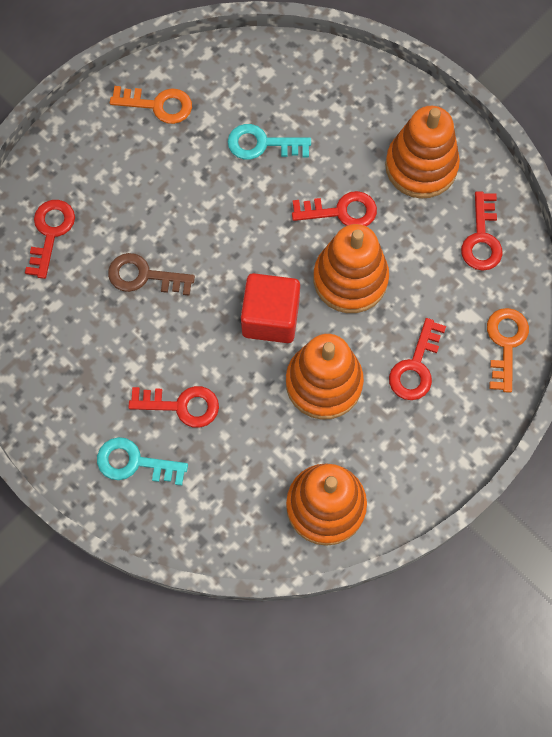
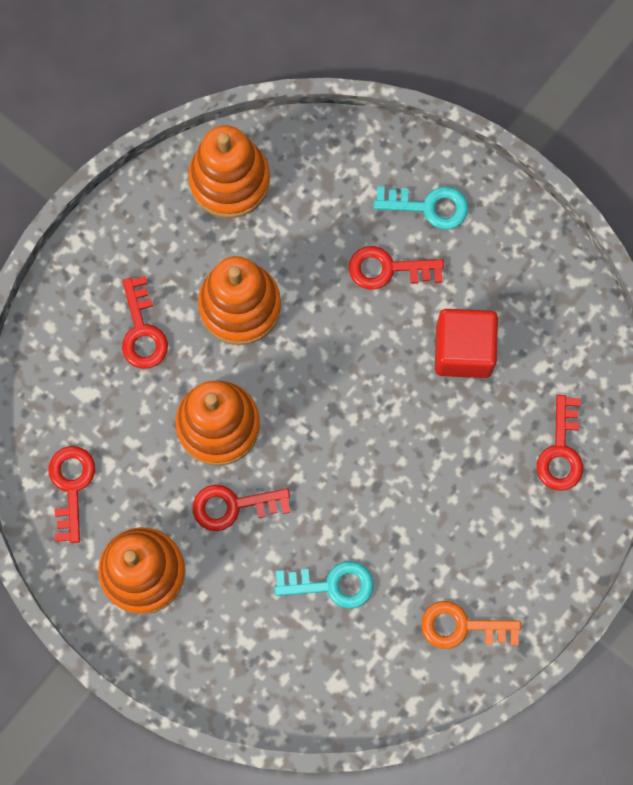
camera: 175 degrees right, 5 degrees up
(143, 276) = (448, 408): brown key -> none
(270, 318) = (303, 372): red cube -> red cube (463, 350)
(415, 367) = (142, 331): red key -> red key turned 150 degrees clockwise
(505, 343) = (45, 366): orange key -> none

